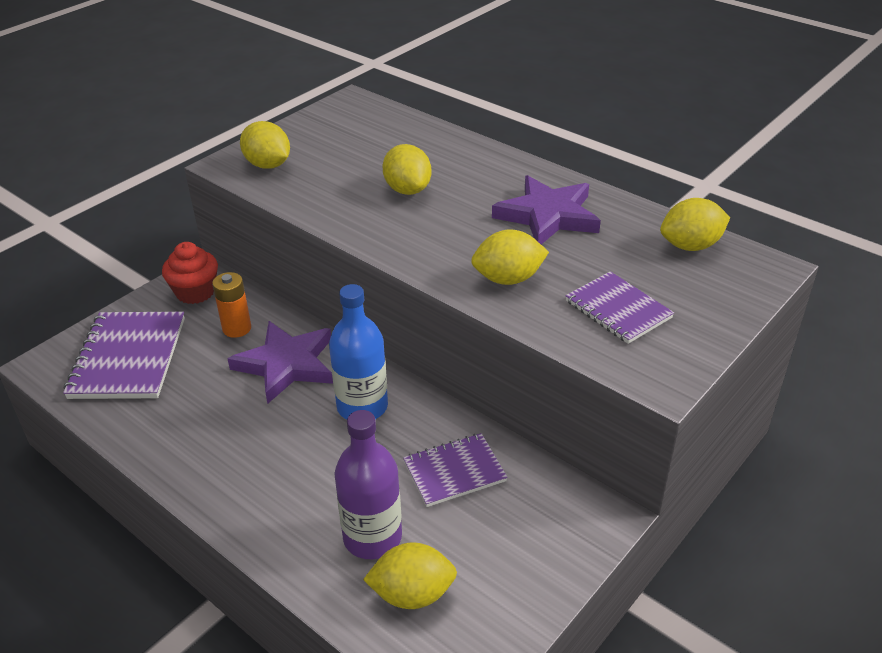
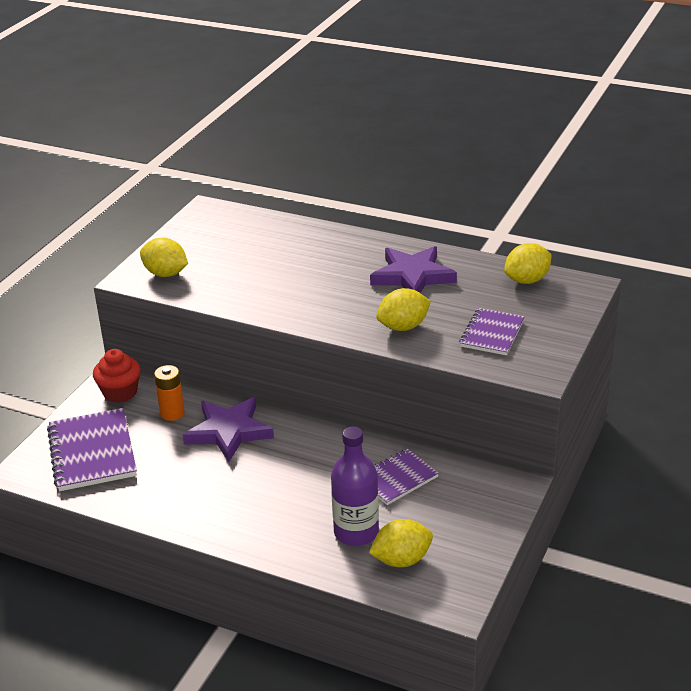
camera: 15 degrees left, 5 degrees down
(362, 406) = (305, 449): blue bottle -> none
(407, 190) = (293, 274): yellow lemon -> none
(618, 309) = (492, 333): purple notebook -> purple notebook turned 75 degrees clockwise

